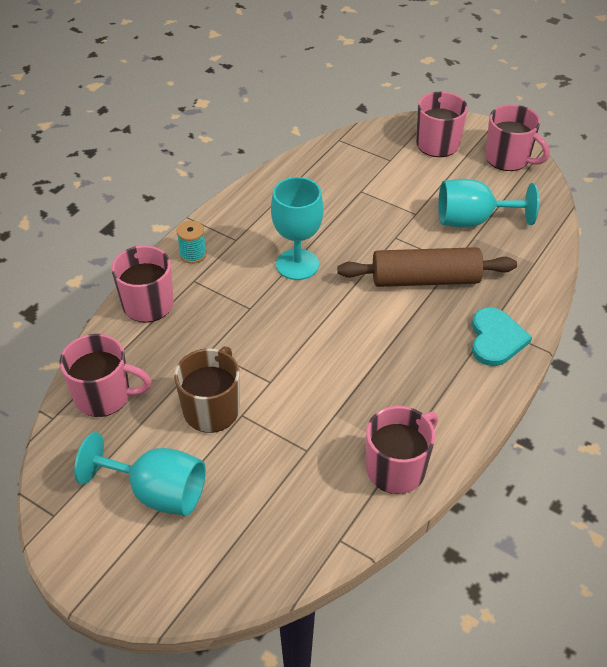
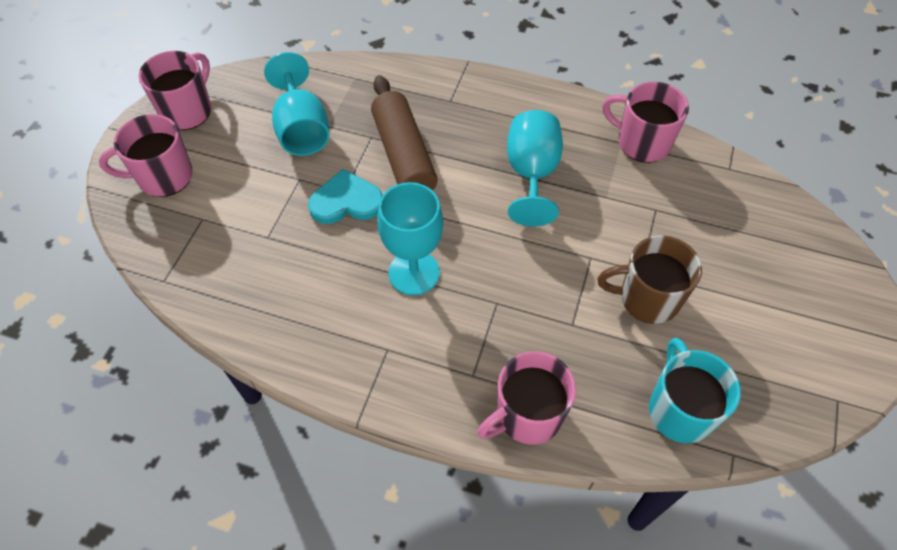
camera: 105 degrees left, 10 degrees up
(104, 396) = (679, 410): pink mug -> turquoise mug
(157, 492) = (763, 316): turquoise goblet -> turquoise goblet (531, 174)
(193, 254) = (428, 390): turquoise spool -> none
(496, 339) = (467, 95): turquoise heart -> turquoise heart (346, 201)

